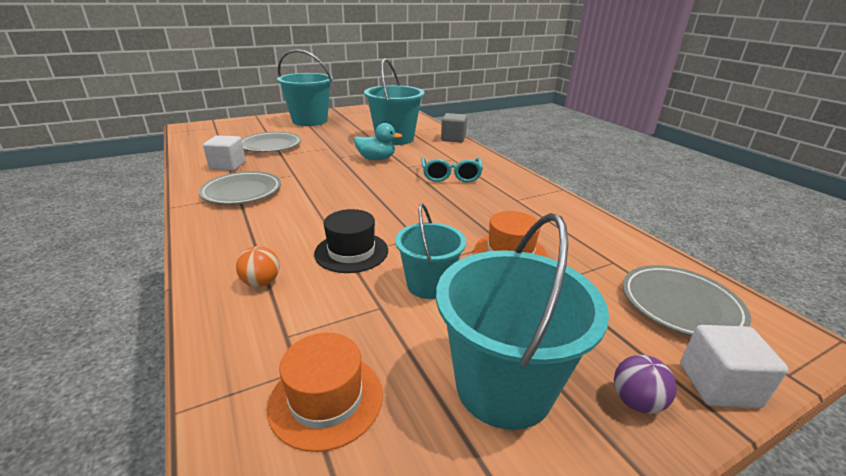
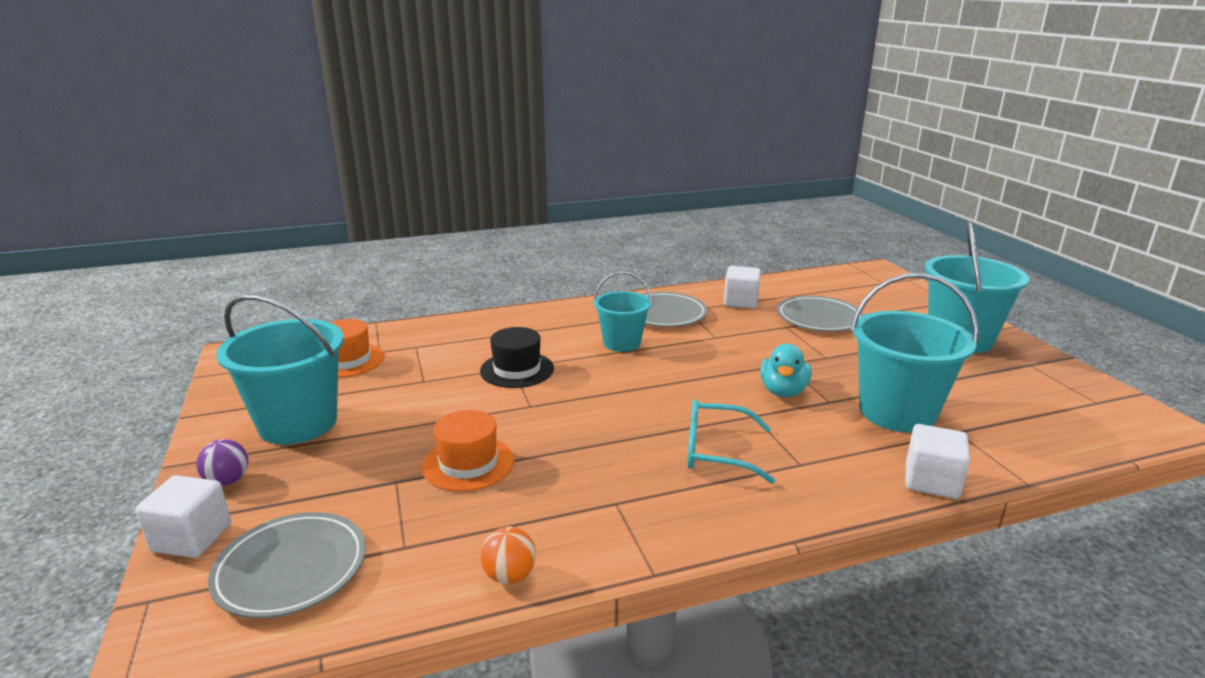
camera: 100 degrees right, 5 degrees down
(261, 282) = (487, 334): orange ball -> orange ball (509, 575)
(429, 285) = (440, 405): turquoise bucket -> turquoise bucket (622, 343)
(453, 138) = (931, 481): grey cube -> white cube

